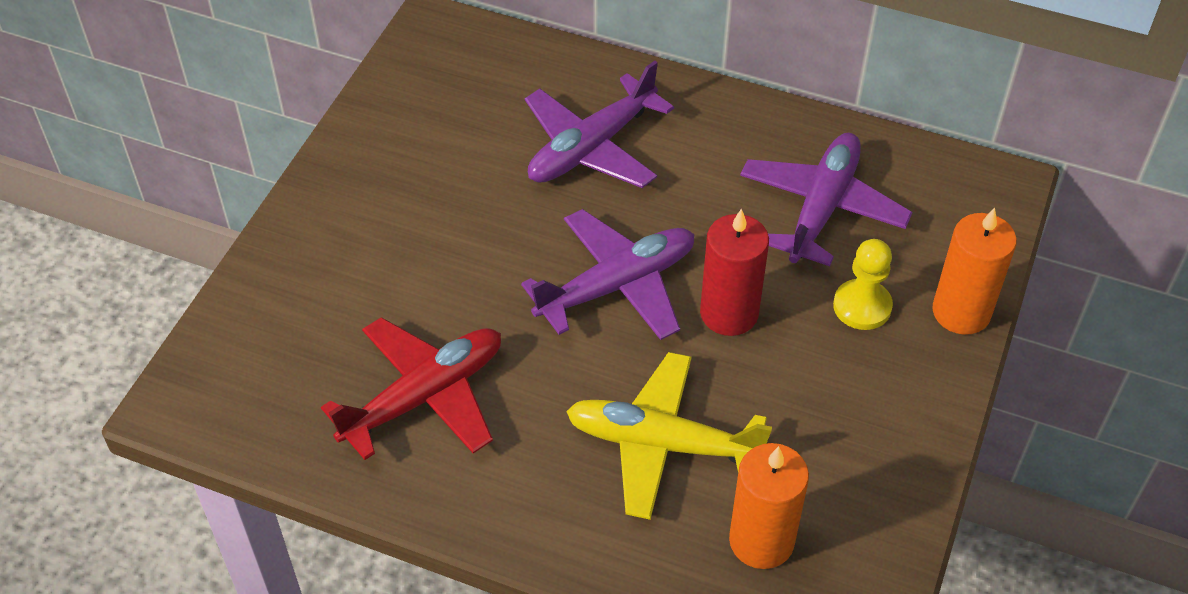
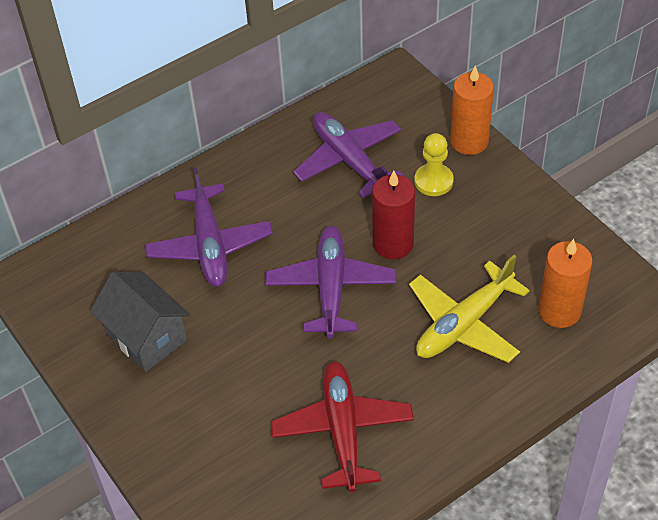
camera: 55 degrees left, 0 degrees up
(429, 160) = (146, 337): none -> grey house

